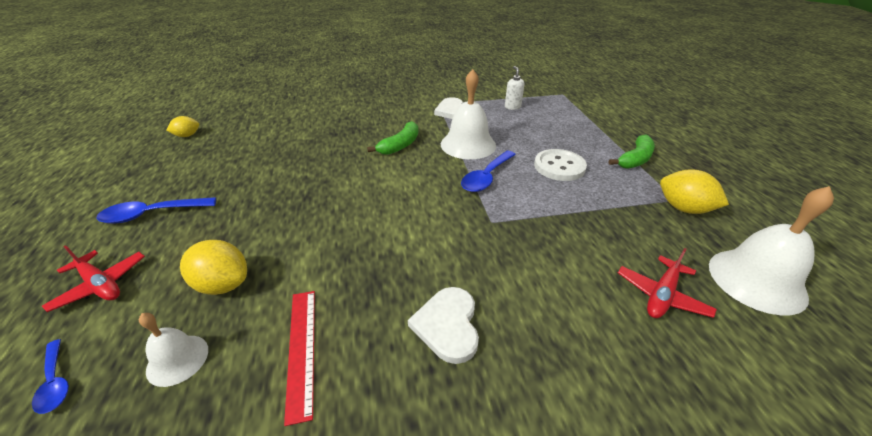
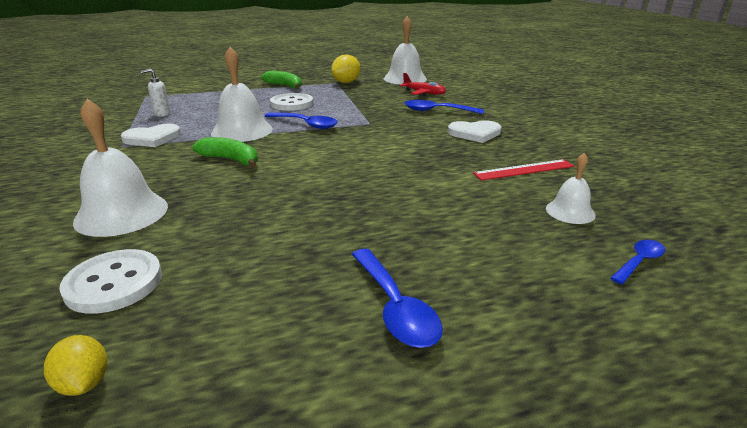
camera: 95 degrees left, 10 degrees down
(100, 285) = (536, 290): red plane -> none
(223, 284) = (488, 213): yellow lemon -> none
(254, 130) = (114, 283): none -> white button
(329, 120) = (121, 213): none -> white bell
(555, 296) = (437, 111): none -> blue spoon

